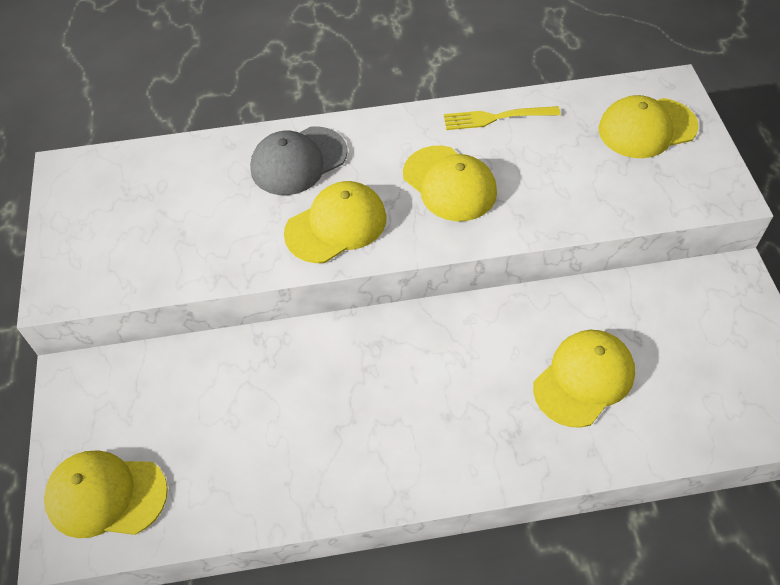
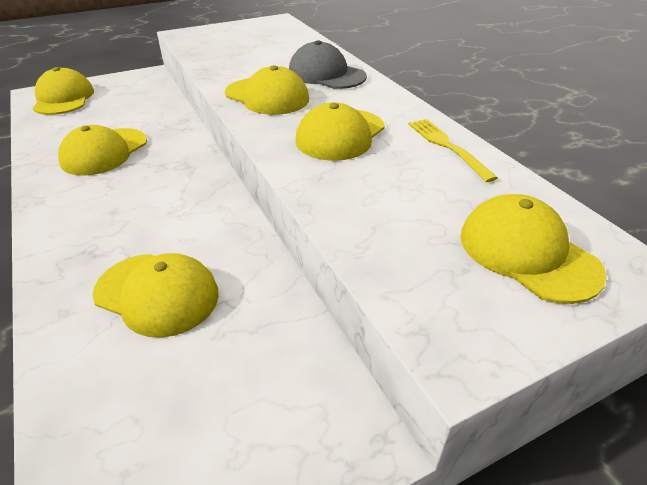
camera: 70 degrees right, 15 degrees down
(309, 430) = (104, 152): none -> yellow cap

